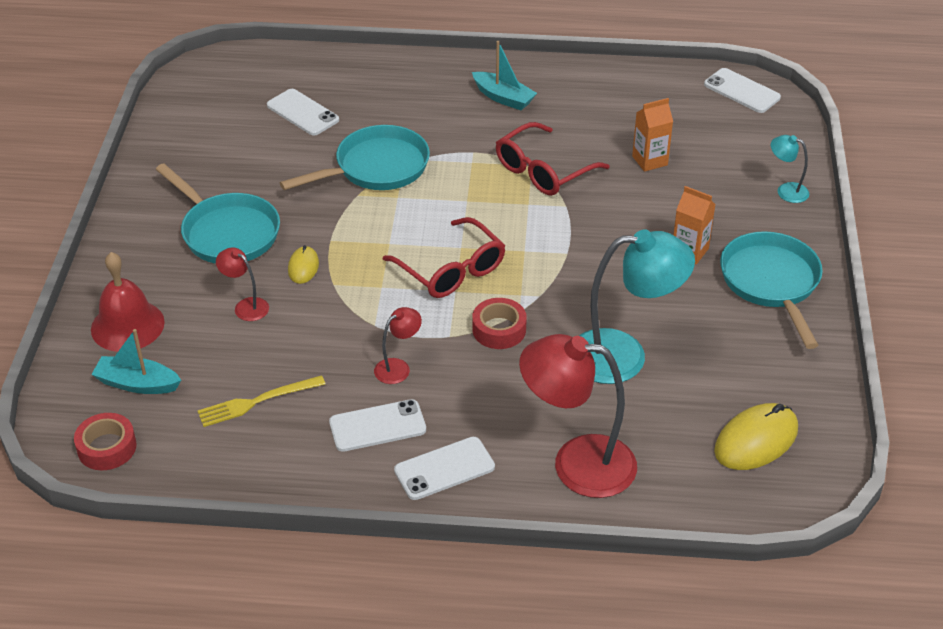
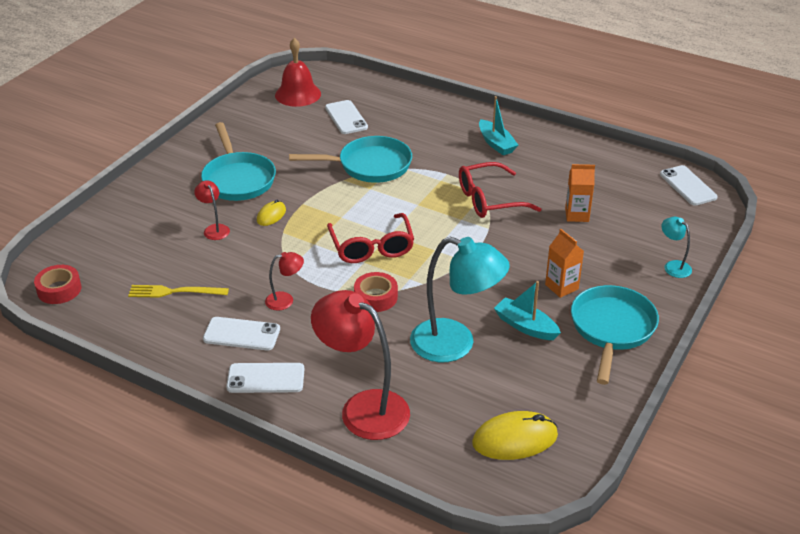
camera: 25 degrees right, 5 degrees down
(127, 325) = (130, 218): red bell -> red bell (298, 94)
(137, 384) = (108, 256): turquoise boat -> turquoise boat (525, 326)

